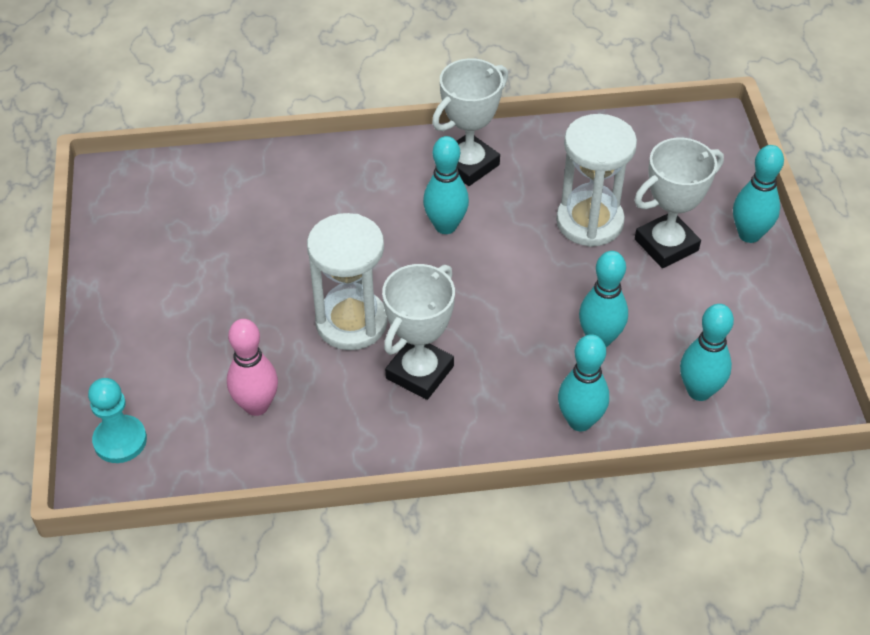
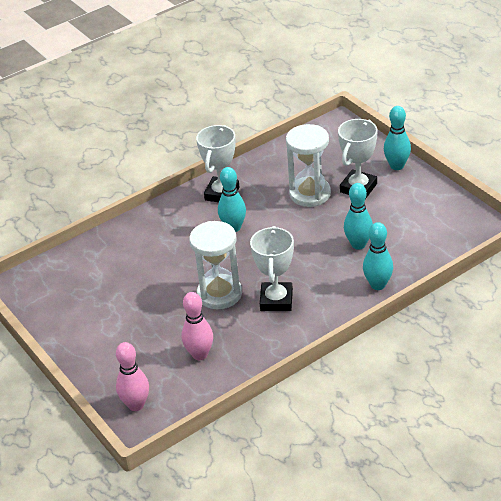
camera: 25 degrees left, 10 degrees down
(120, 440) = (136, 405): turquoise pawn -> pink bowling pin
(699, 391) = (426, 245): turquoise bowling pin -> none

